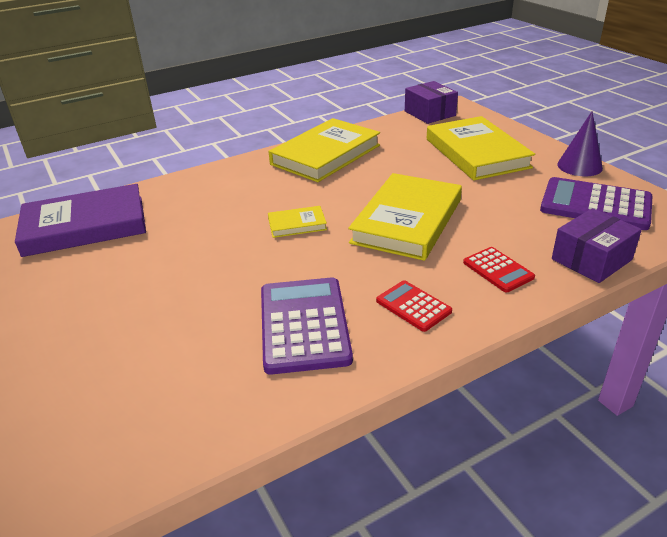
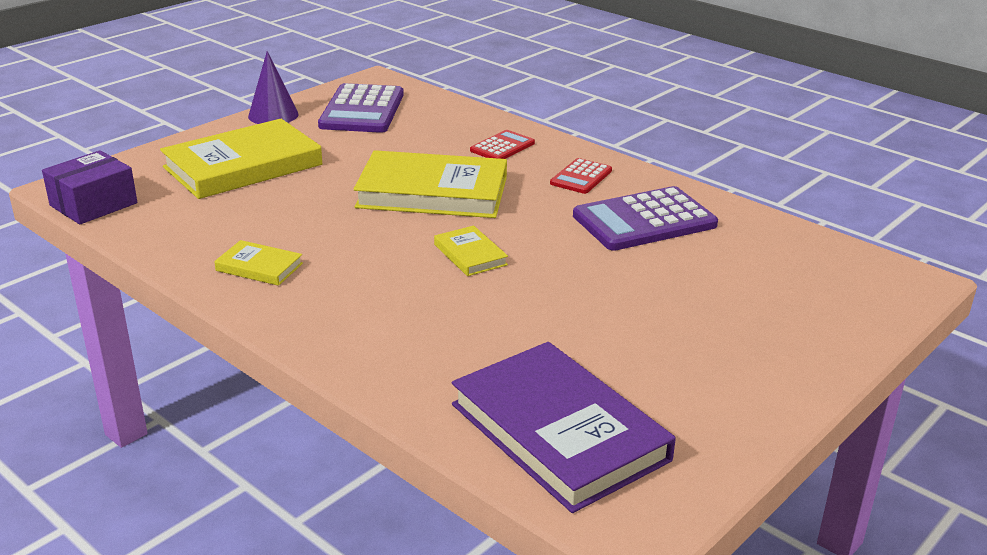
camera: 110 degrees left, 5 degrees down
(326, 155) = (259, 267): yellow book -> yellow book, size x0.46
(591, 259) = (464, 113): purple box -> none

